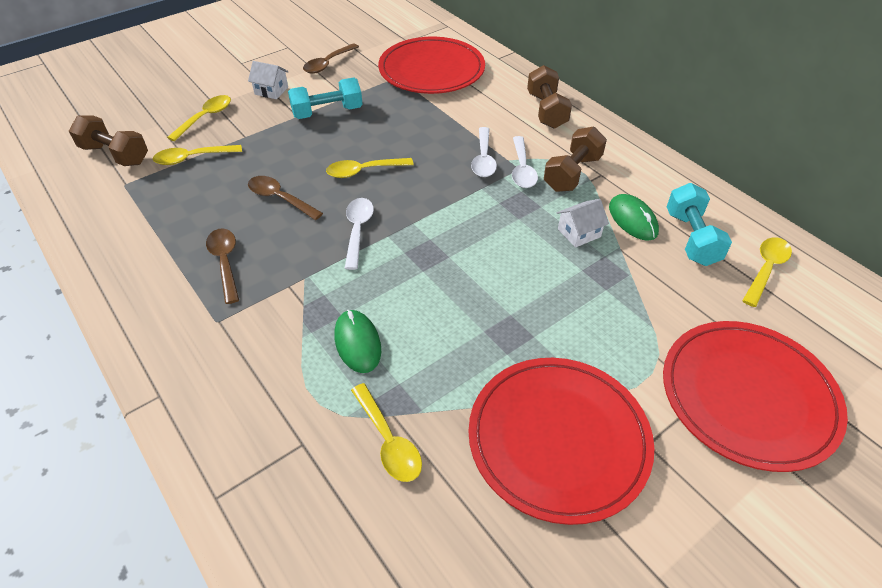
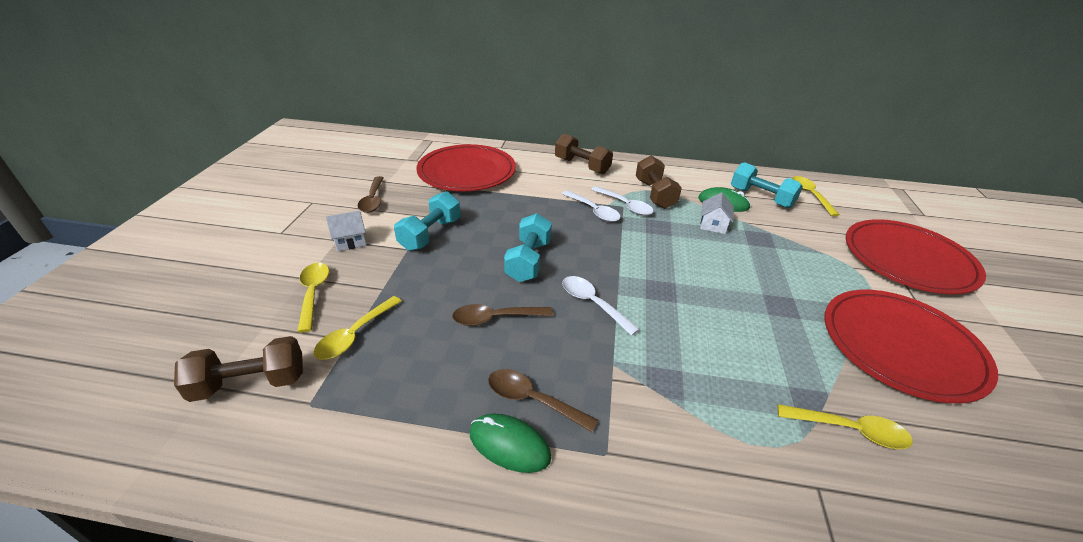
camera: 45 degrees left, 10 degrees down
(357, 343) = (723, 381): green mouse -> green mouse (509, 445)
(363, 171) = (528, 261): yellow spoon -> turquoise dumbbell

